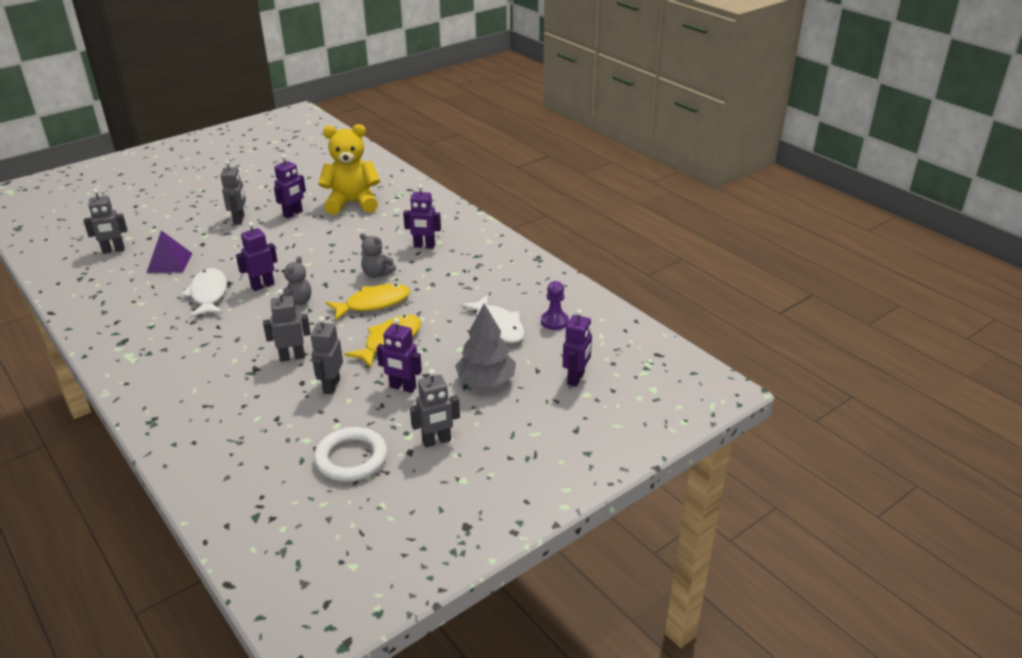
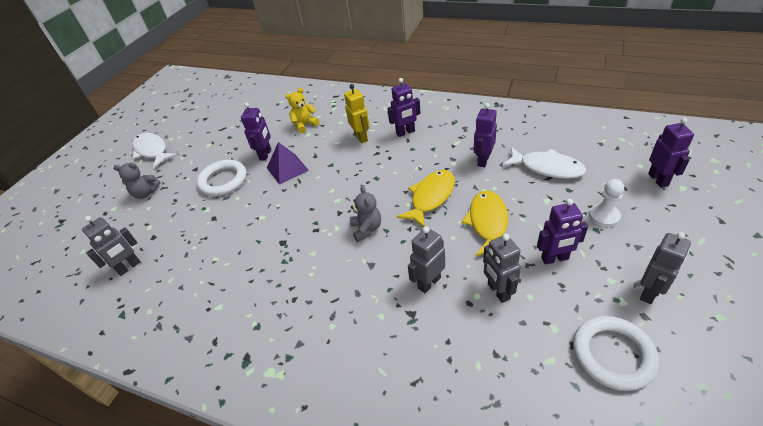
camera: 25 degrees left, 10 degrees up
(169, 263) = (202, 251): purple pyramid -> purple pyramid (287, 169)
(209, 294) = (277, 263): white fish -> white fish (152, 151)
(239, 220) = (223, 180): grey robot -> white ring
(262, 286) = (317, 229): purple robot -> purple robot (483, 160)
(352, 203) = (305, 125): yellow teddy bear -> yellow teddy bear, size x0.52
(377, 274) = (400, 171): grey teddy bear -> grey teddy bear (146, 193)
(383, 234) = (361, 137): none -> yellow robot
(486, 380) = (604, 216): grey tree -> white pawn
(554, 321) = (578, 144): purple pawn -> none

